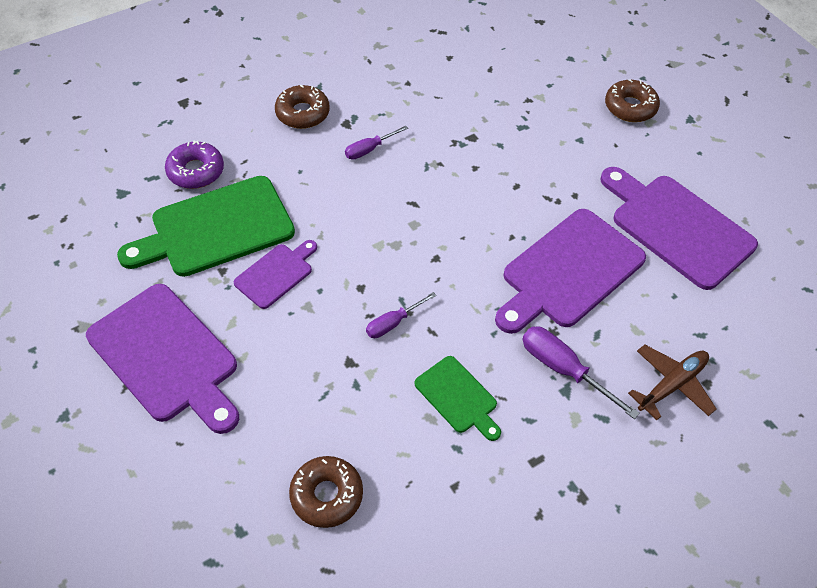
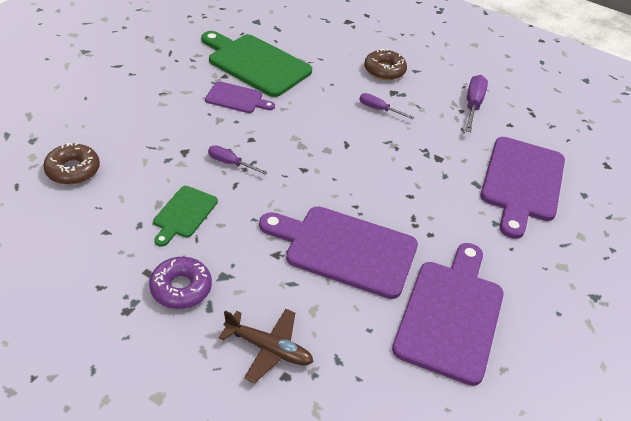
camera: 60 degrees right, 10 degrees down
(166, 356) = (145, 74): purple cutting board -> purple cutting board (522, 182)
(196, 171) = (296, 42): purple donut -> purple donut (181, 288)
(563, 369) = (243, 269): purple screwdriver -> purple screwdriver (473, 105)
(630, 107) = (566, 248): brown donut -> none

